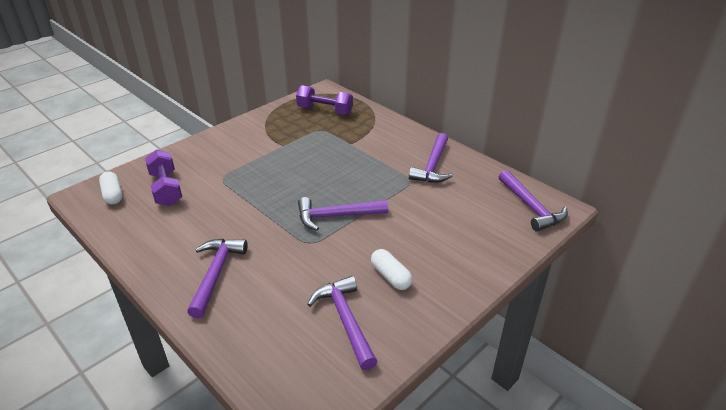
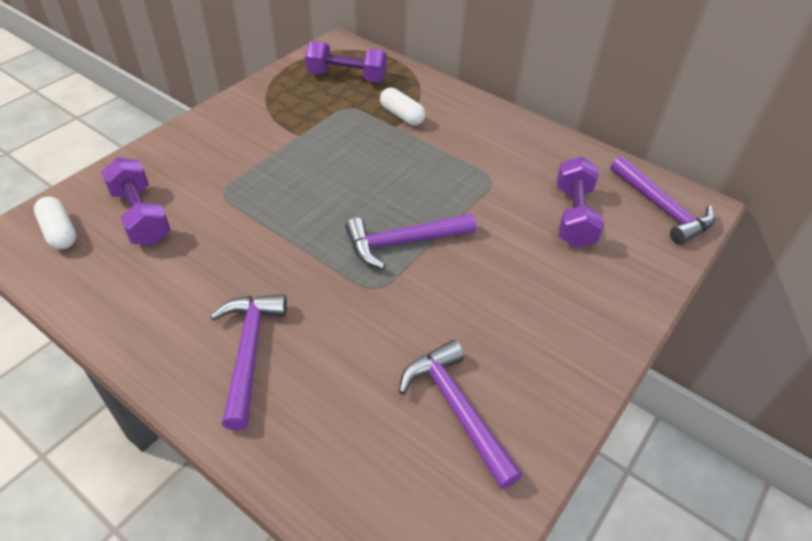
camera: 10 degrees left, 10 degrees up
(390, 276) = (502, 332): white capsule -> white capsule (402, 115)
(432, 166) = (516, 154): purple hammer -> none
(463, 208) = (574, 216): none -> purple dumbbell

